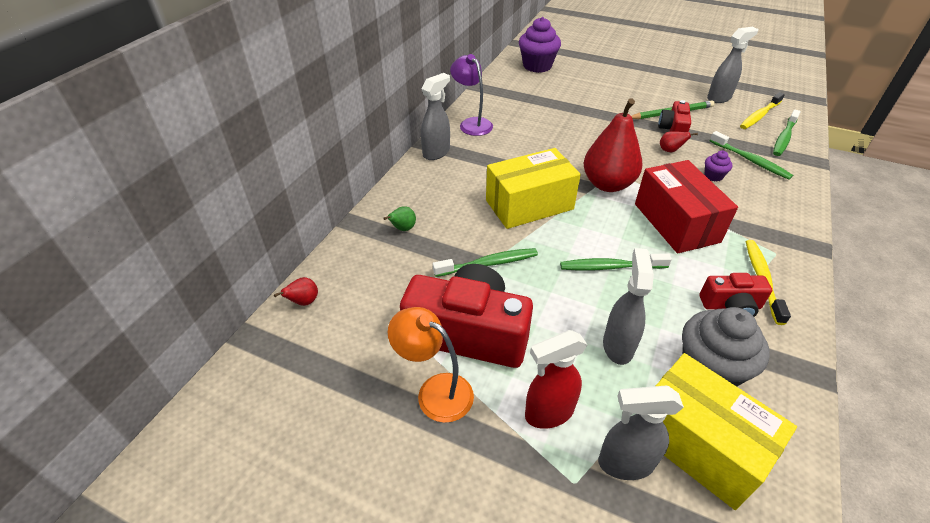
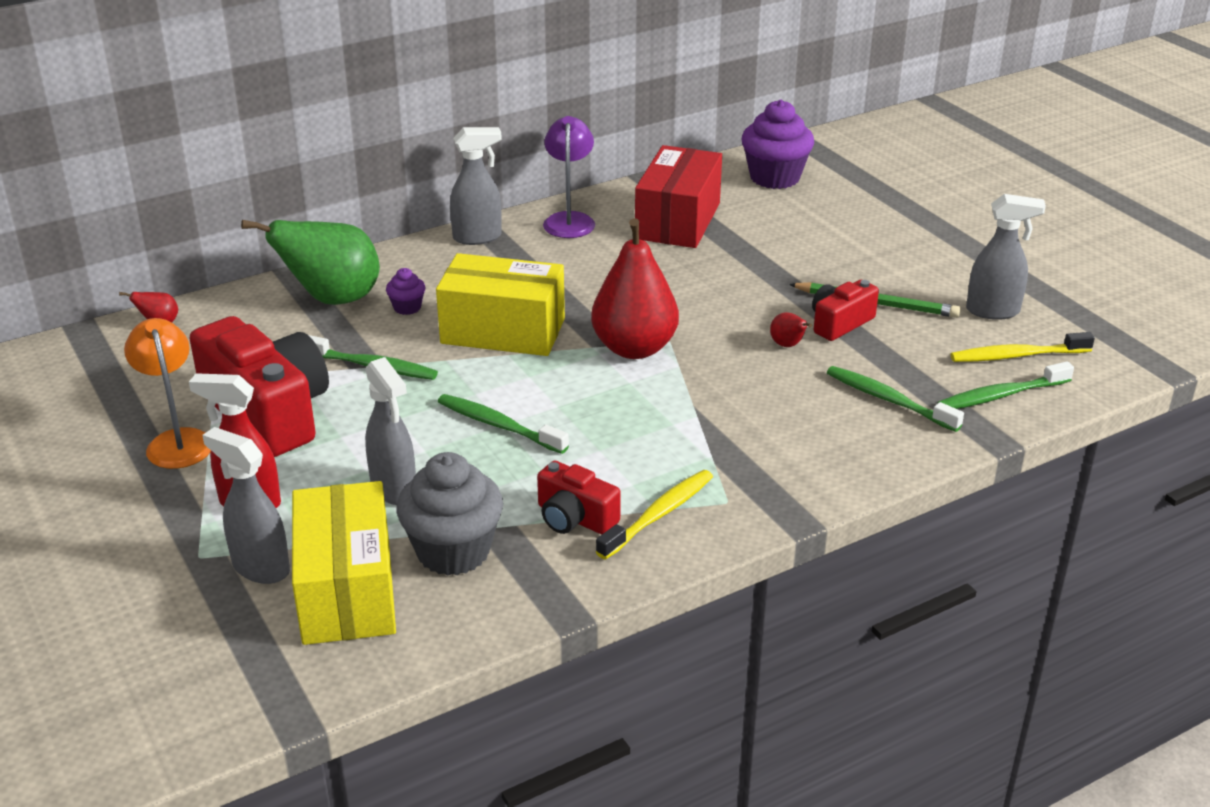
camera: 35 degrees right, 10 degrees down
(403, 229) = (332, 299): green pear -> green pear, size x2.48
(618, 345) = (394, 489): grey spray bottle -> grey spray bottle turned 105 degrees clockwise
(676, 222) = (652, 420): red box -> red box (678, 221)
(713, 176) = (797, 395): purple cupcake -> purple cupcake (407, 307)
(750, 160) = (888, 400): green toothbrush -> green toothbrush turned 135 degrees clockwise

